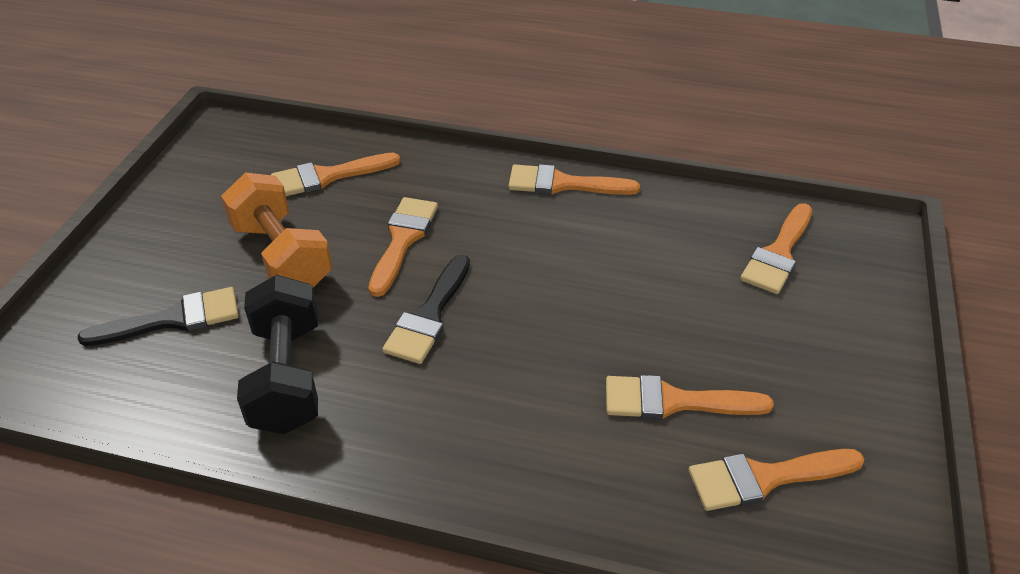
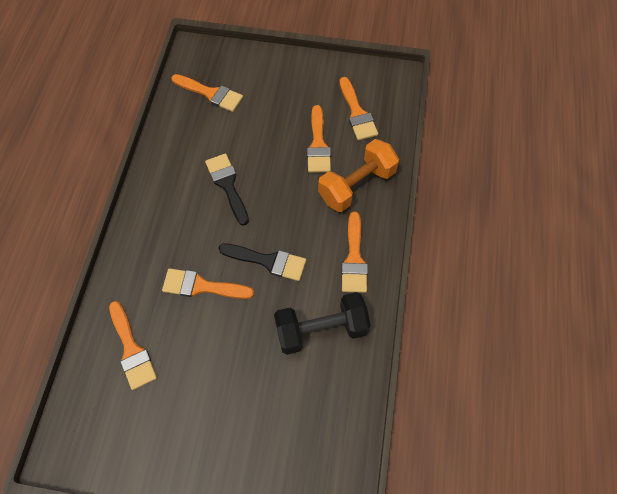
camera: 95 degrees left, 20 degrees up
(174, 319) = (281, 413): black brush -> black brush (227, 185)
(282, 256) = (219, 360): orange dumbbell -> orange dumbbell (357, 185)
(562, 184) = (146, 198): orange brush -> orange brush (354, 259)

